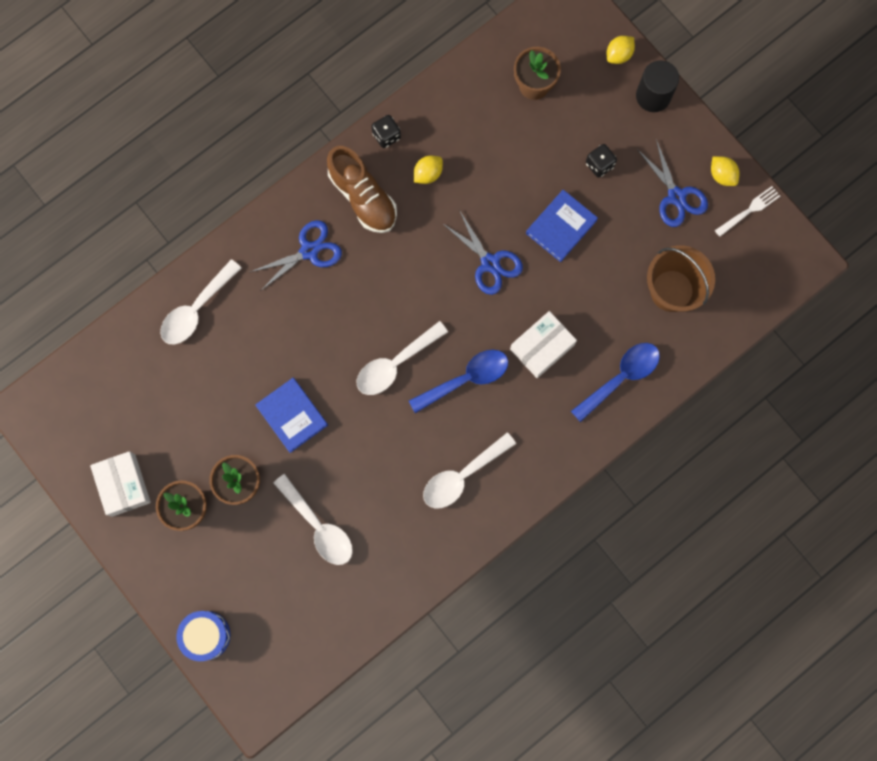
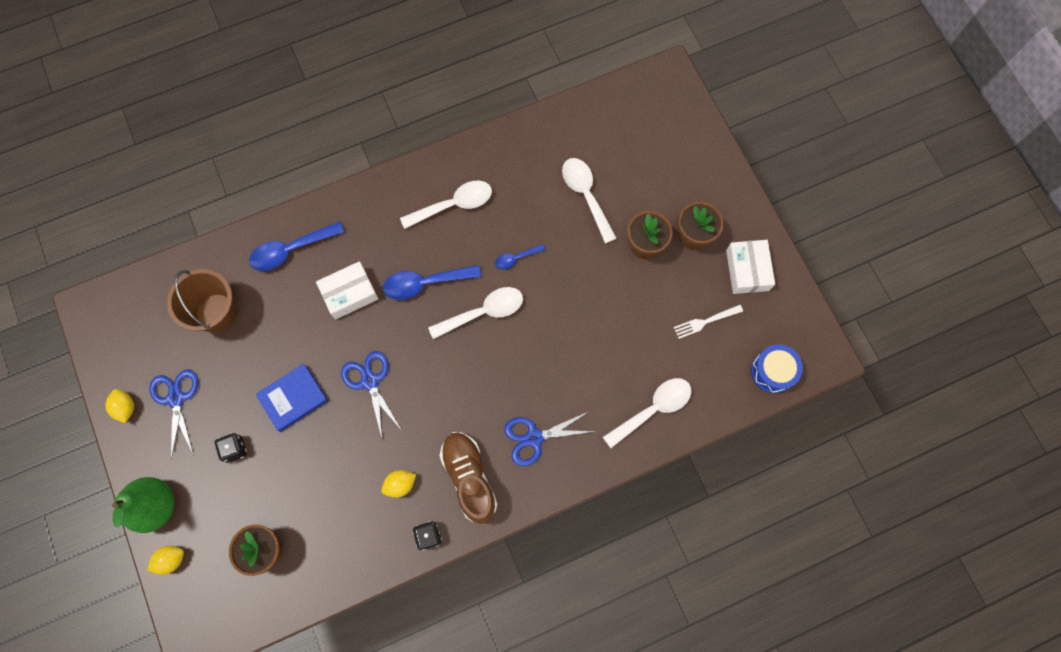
camera: 165 degrees left, 5 degrees down
(206, 635) = (698, 136): blue drum -> blue drum (773, 371)
(292, 415) = (587, 291): blue book -> none
(377, 432) = (516, 258): none -> blue spoon
(653, 96) = (156, 506): black cylinder -> green pear
(749, 210) = (116, 367): white fork -> white fork (705, 321)

